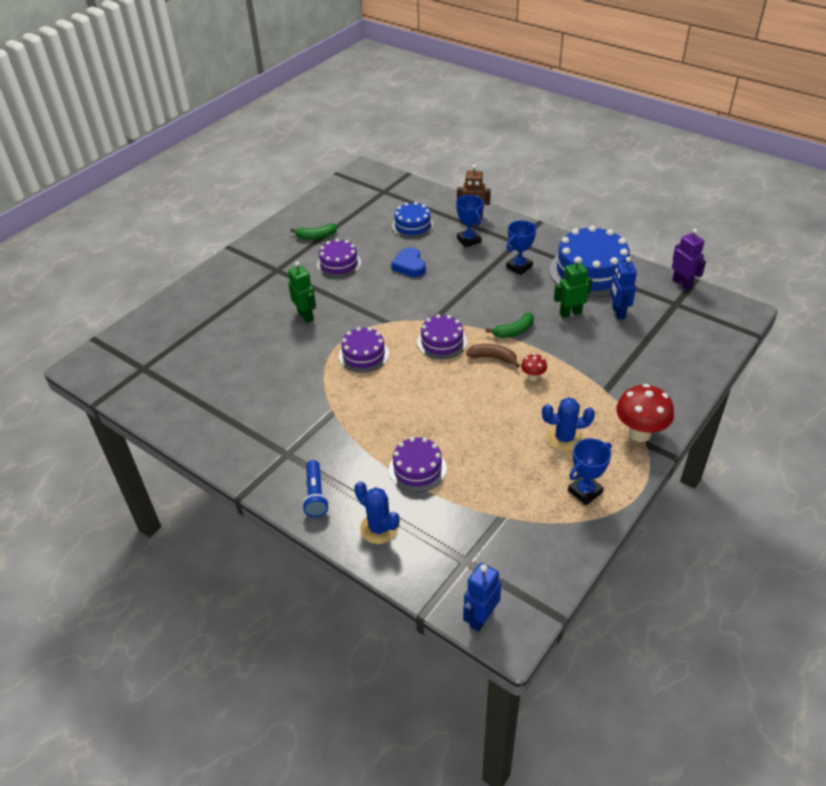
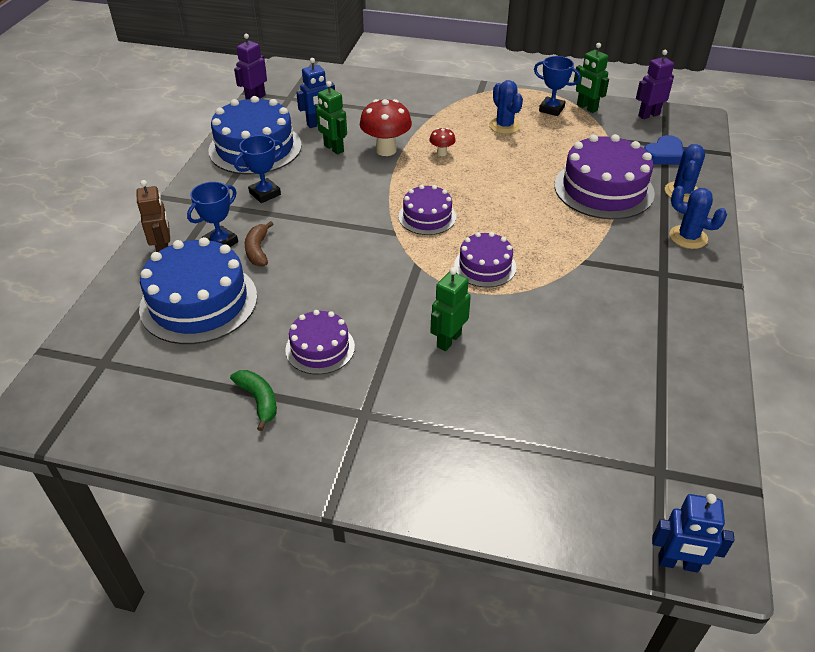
camera: 115 degrees left, 0 degrees up
(315, 495) = (688, 237): blue flashlight -> blue cactus
(409, 265) = (297, 278): blue heart -> blue heart (663, 155)
(412, 225) = (199, 302): blue cake -> blue cake, size x1.77
(417, 468) = (603, 189): purple cake -> purple cake, size x1.77
(481, 618) = (701, 130): blue robot -> blue robot (678, 563)
(493, 358) = (430, 180): brown banana -> brown banana (258, 250)
(514, 331) = (381, 175): green banana -> none
(519, 267) = (265, 194): blue trophy -> blue trophy turned 60 degrees counterclockwise
(537, 580) = (648, 115): none -> purple robot
(576, 526) = (586, 108): none -> green robot
(639, 434) = (471, 95): red mushroom -> red mushroom (386, 150)

